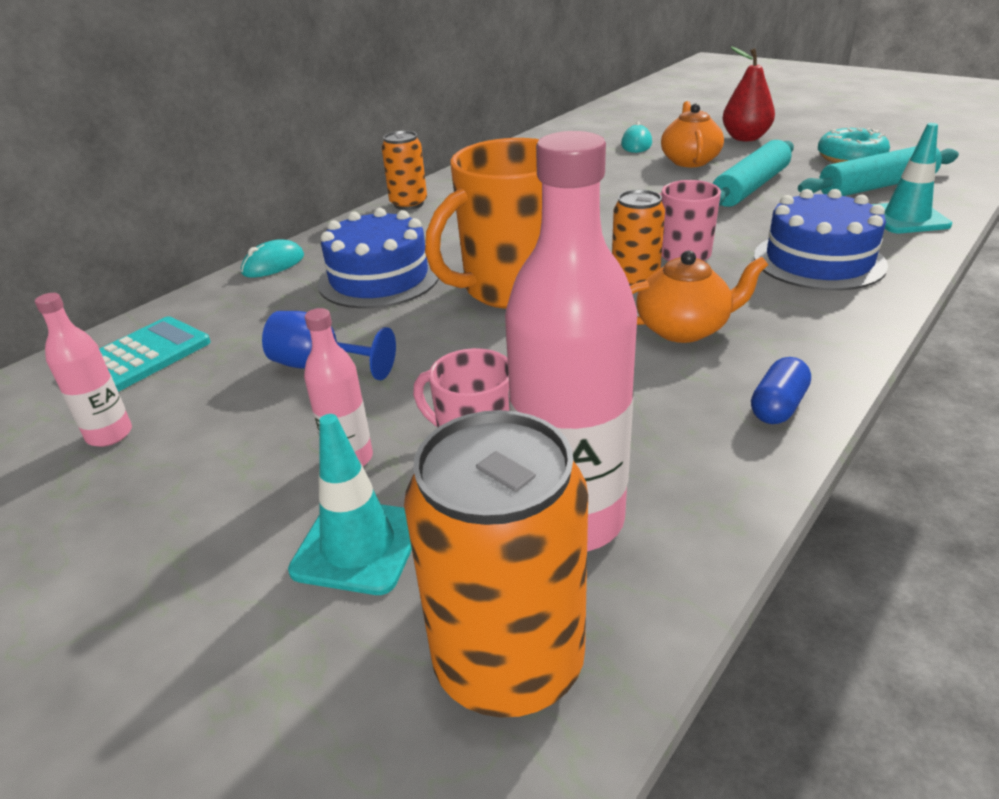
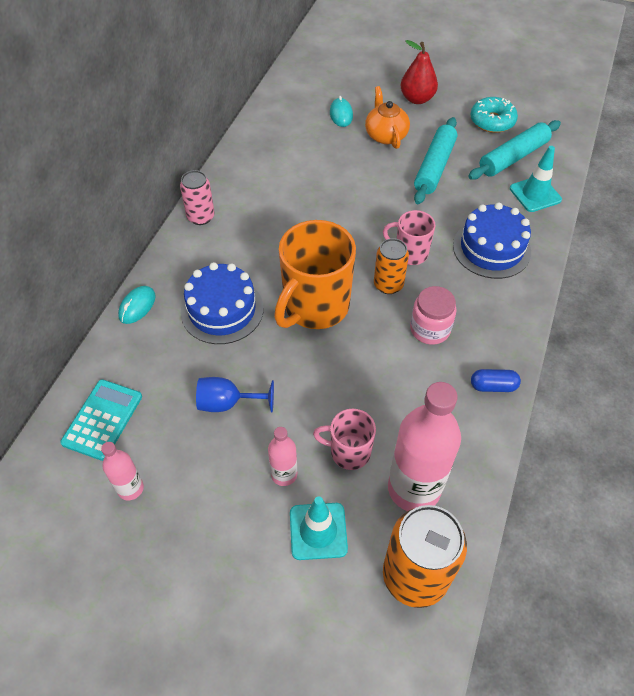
camera: 20 degrees left, 20 degrees up
(408, 204) = (201, 217): orange can -> pink can
(684, 328) = (430, 329): orange teapot -> pink jar
(778, 406) = (493, 386): blue capsule -> blue capsule turned 75 degrees clockwise

